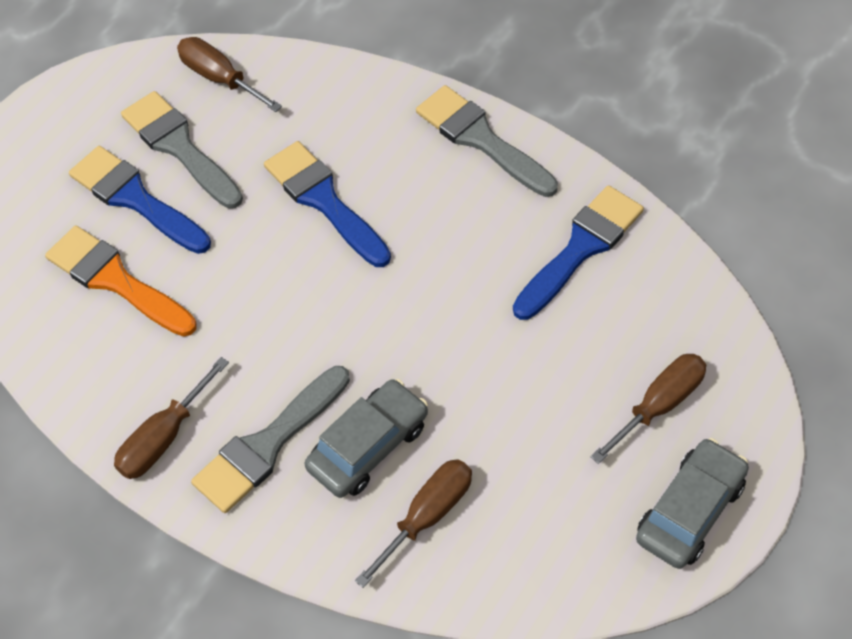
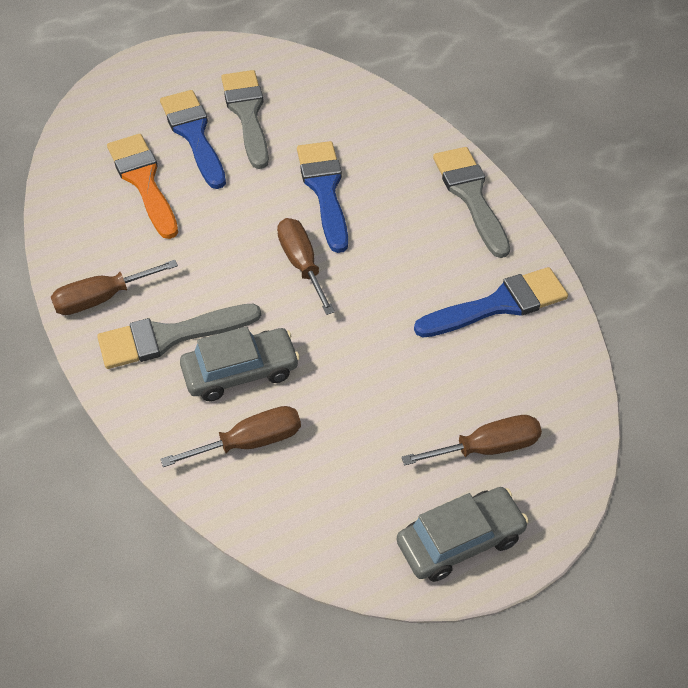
camera: 25 degrees right, 5 degrees down
(219, 78) = (306, 81): brown screwdriver -> brown screwdriver (302, 264)

